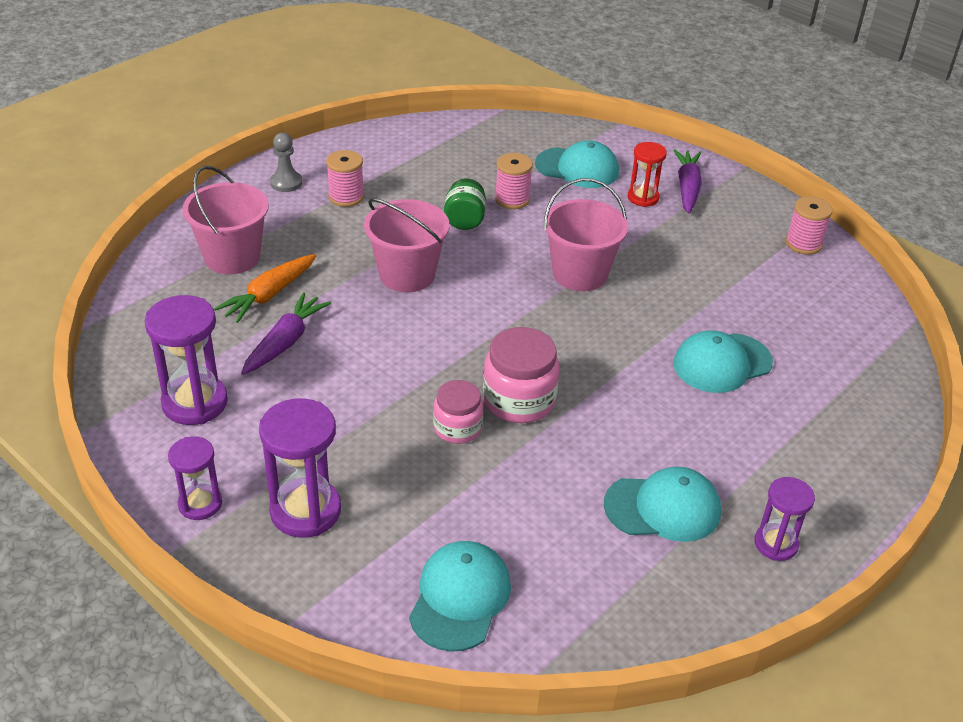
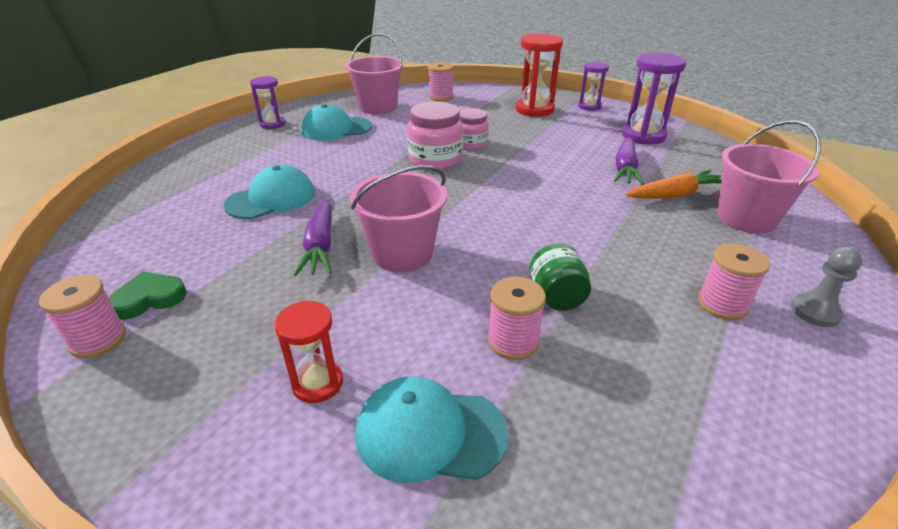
camera: 170 degrees right, 5 degrees down
(269, 295) = (674, 195): orange carrot -> orange carrot turned 45 degrees clockwise
(305, 511) = (534, 110): purple hourglass -> red hourglass
(407, 275) = (575, 227): pink bucket -> pink bucket (378, 107)
(460, 598) = (441, 97): turquoise cap -> pink spool
(687, 188) = (236, 421): purple carrot -> purple carrot (320, 246)
(786, 268) = (149, 299): none -> green heart

